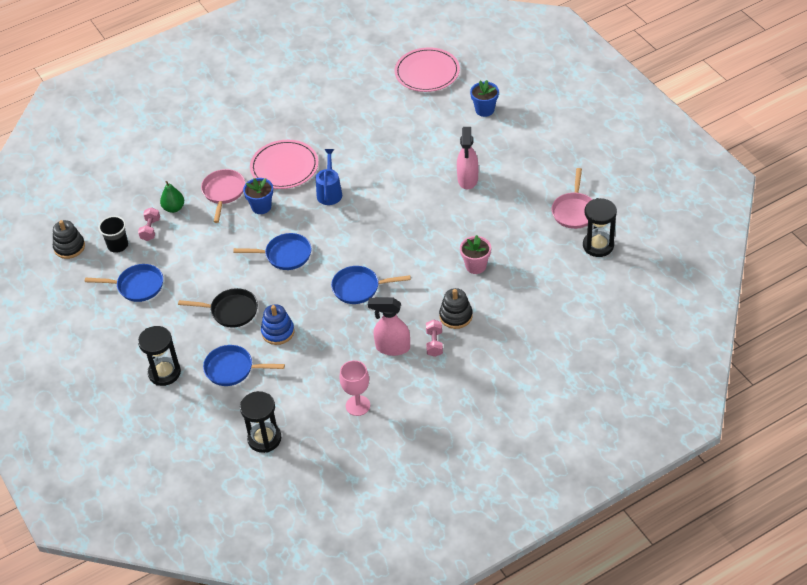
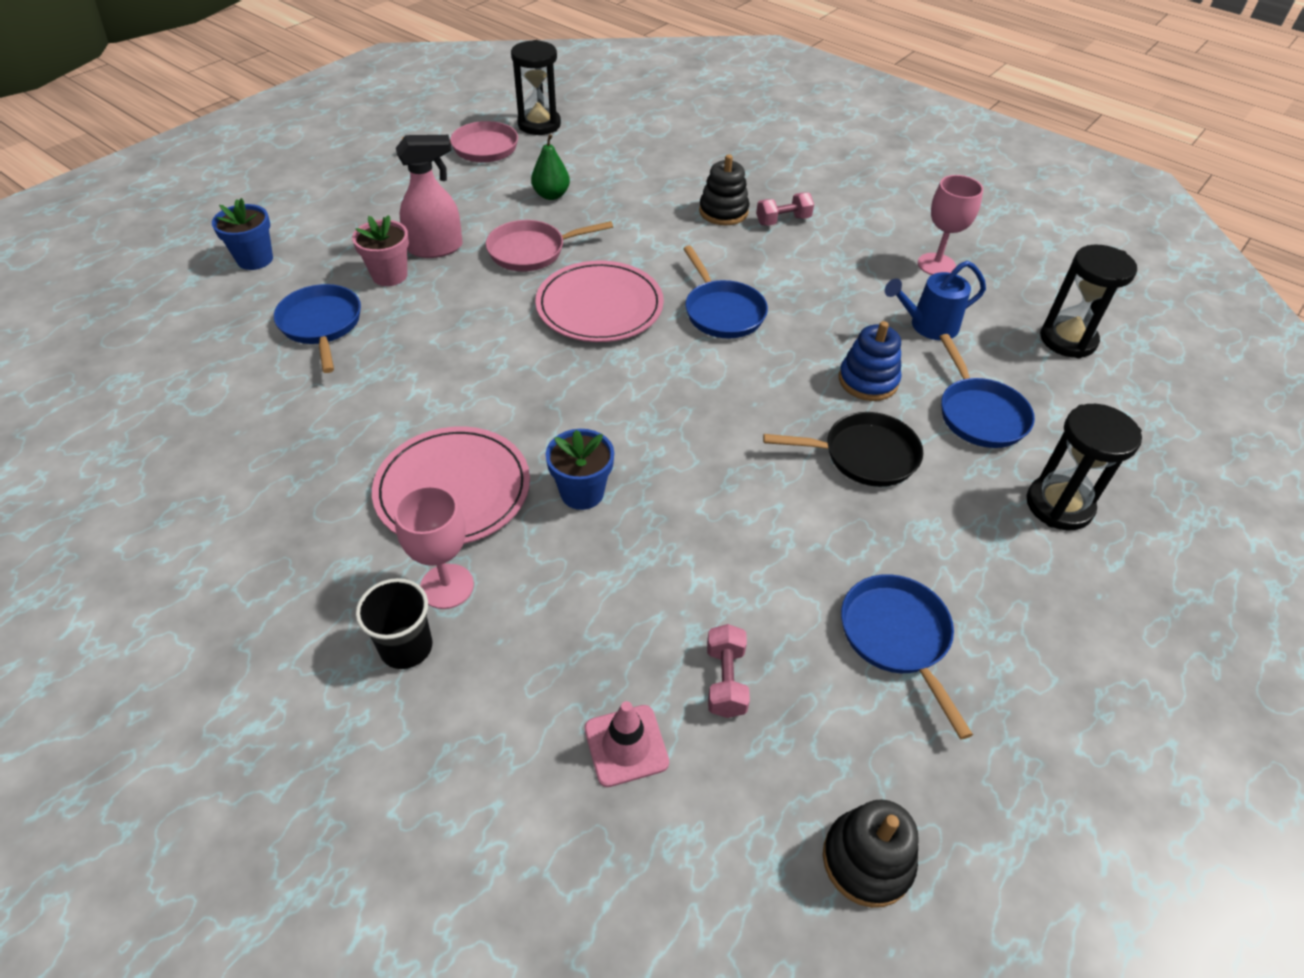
camera: 115 degrees left, 0 degrees up
(118, 245) = (805, 734): black cup -> black cup (406, 647)
(143, 197) = (626, 745): none -> pink traffic cone
(150, 229) = (725, 680): pink dumbbell -> pink dumbbell turned 75 degrees counterclockwise
(174, 208) = (640, 657): green pear -> green pear (551, 195)
(223, 192) = (559, 573): pink pan -> pink pan (531, 251)
(231, 311) = (864, 455): black pan -> black pan turned 105 degrees clockwise
(235, 160) = (447, 586): none -> pink goblet
(285, 255) = (694, 420): blue pan -> blue pan (321, 325)
(329, 192) = (510, 401): blue watering can -> blue watering can (928, 326)
(392, 347) = (815, 255): pink spray bottle -> none
(427, 72) = (137, 347): pink plate -> pink plate (599, 306)
(476, 266) = (620, 210): pink flower pot -> pink flower pot (389, 275)

